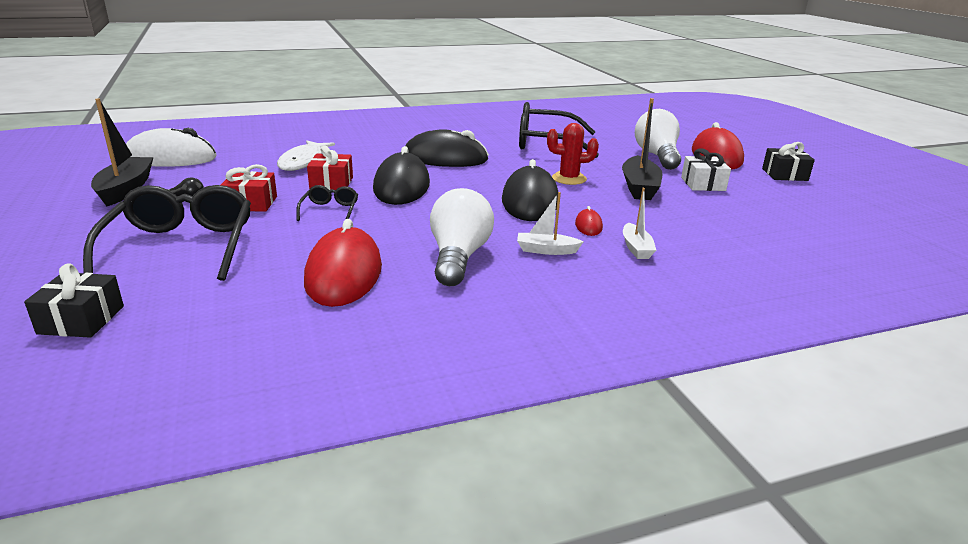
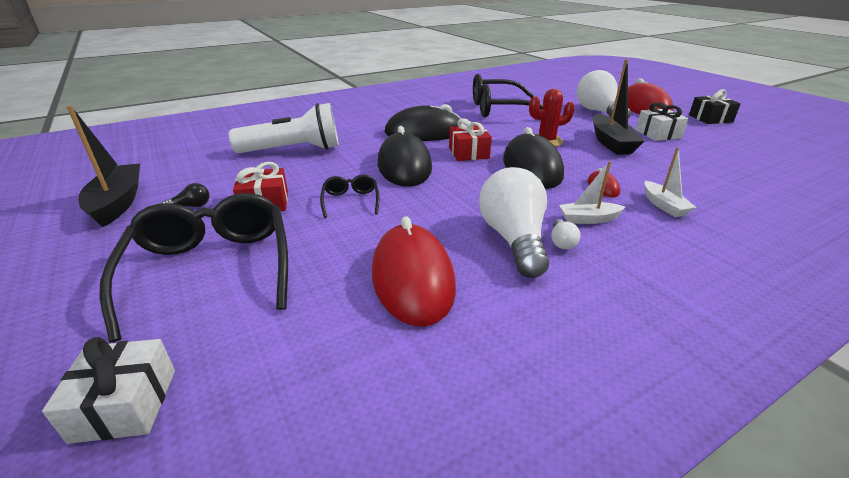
camera: 10 degrees left, 5 degrees up
(81, 320) = (125, 404): black gift -> white gift
(170, 158) = (154, 161): white mouse -> none
(303, 162) = (293, 150): white fish -> white flashlight
(331, 183) = (334, 170): red gift -> red gift (469, 153)
(502, 264) = (562, 242): none -> white light bulb

